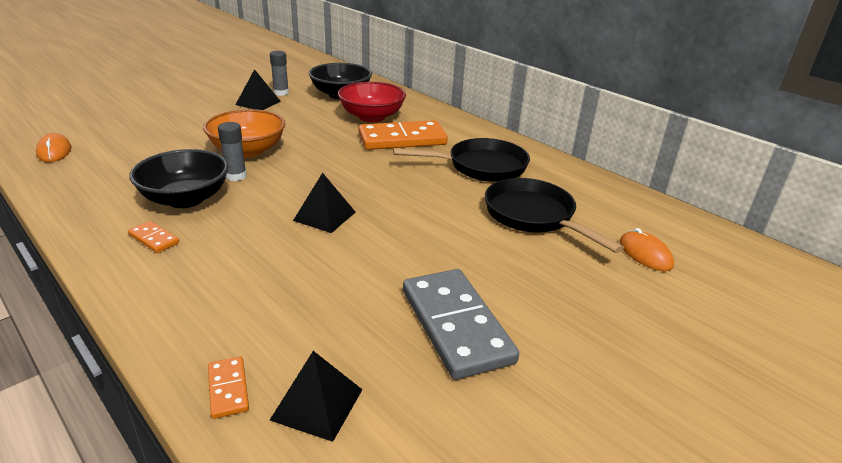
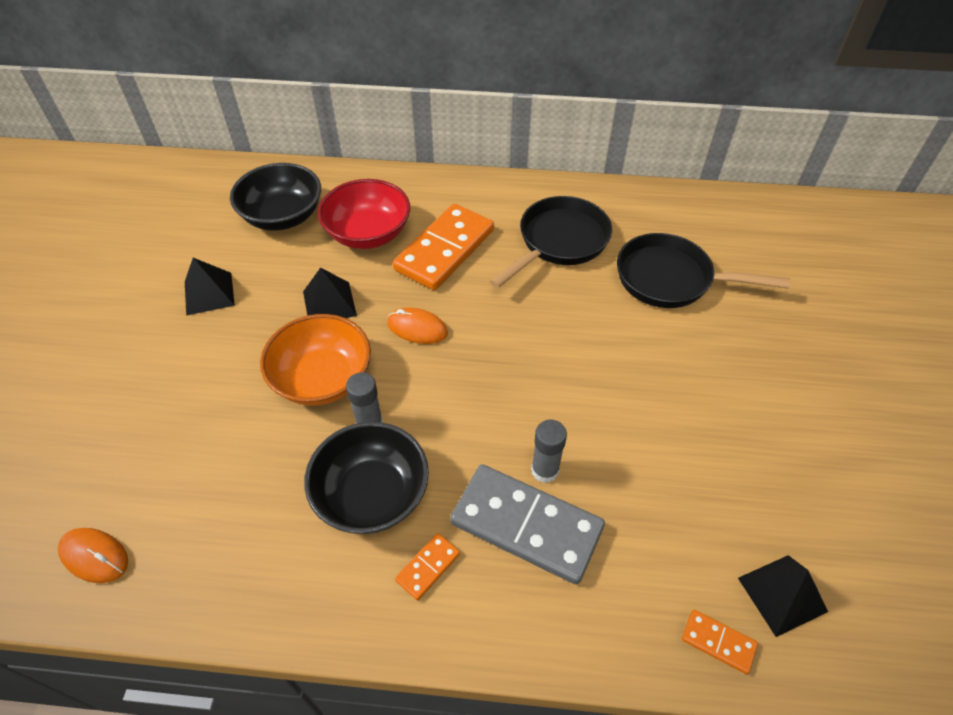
camera: 40 degrees left, 20 degrees up
(154, 239) = (428, 567): orange domino -> orange domino turned 45 degrees counterclockwise
(281, 93) = (208, 257): grey glue stick -> grey glue stick (545, 470)
(325, 216) = (526, 409): black pyramid -> black pyramid (329, 303)
(455, 325) = (764, 443): grey domino -> grey domino (526, 525)
(645, 254) = (780, 266): orange mouse -> orange mouse (417, 328)

